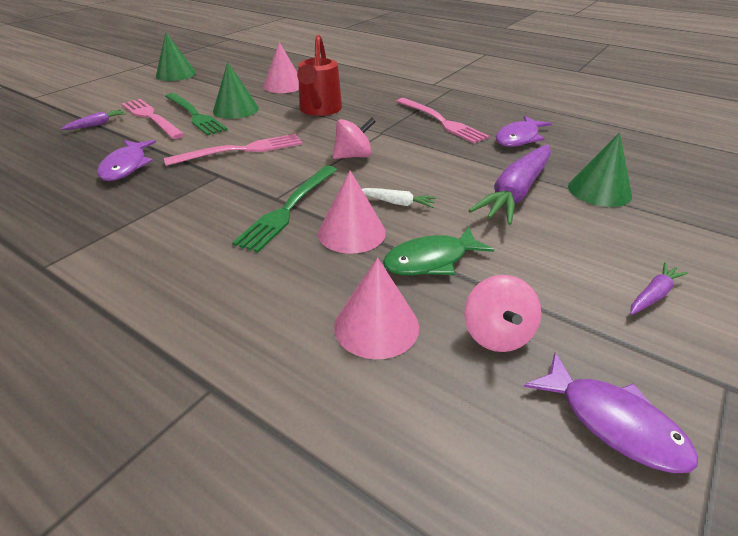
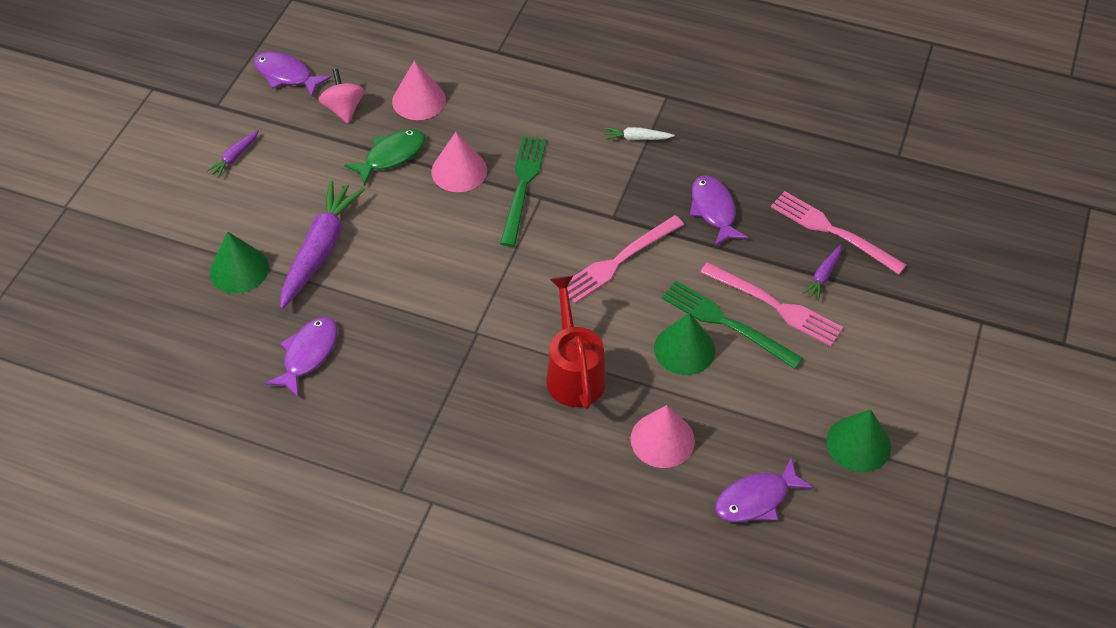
camera: 165 degrees right, 15 degrees up
(251, 68) = (756, 499): none -> purple fish
(353, 156) = (492, 276): pink spinning top -> none
(397, 203) = (429, 213): white carrot -> white carrot (636, 138)
(441, 121) = (405, 376): pink fork -> pink fork (832, 231)

